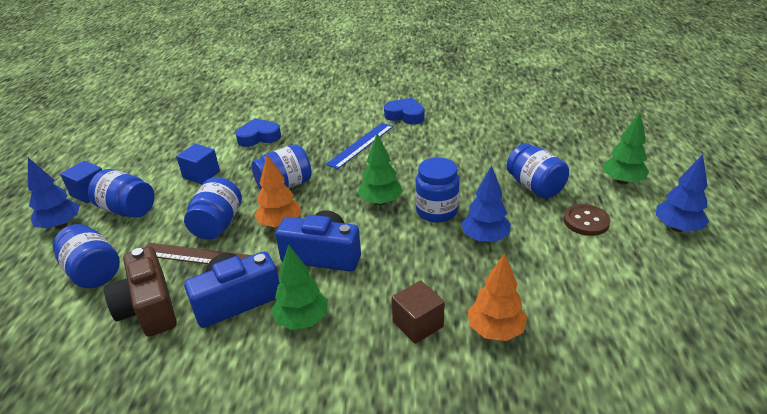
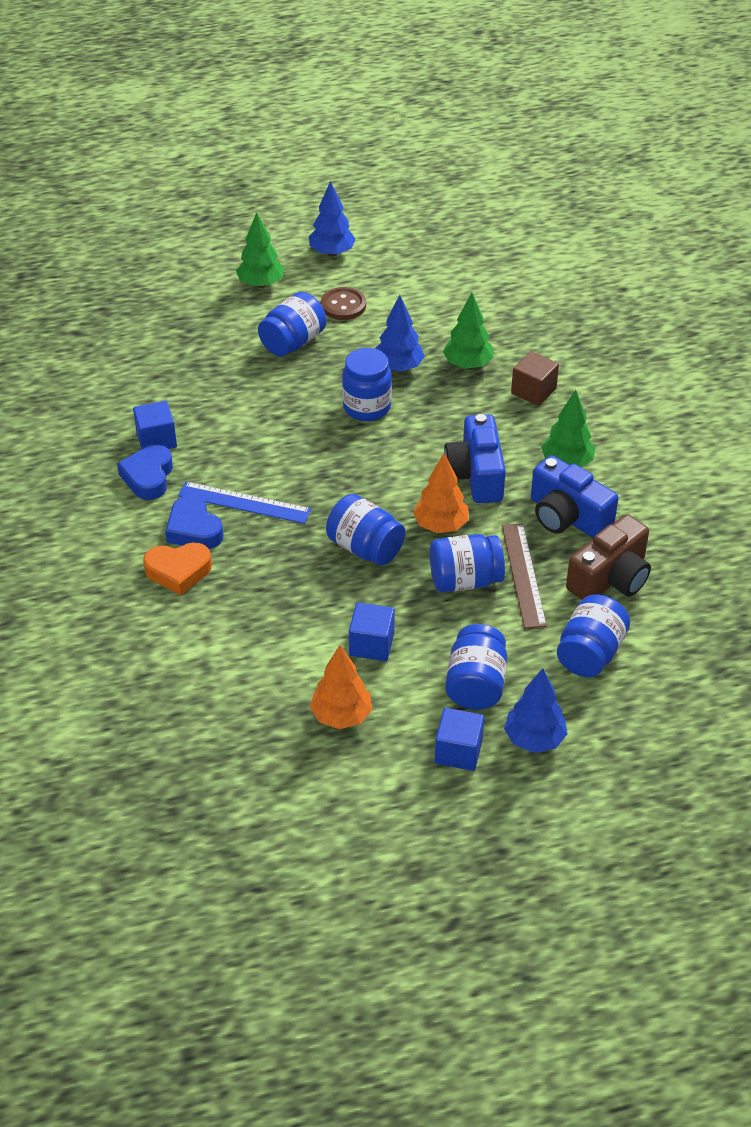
camera: 110 degrees left, 10 degrees up
(259, 137) = (253, 620): blue heart -> blue heart (194, 529)
(317, 118) = (178, 571): none -> orange heart
(380, 202) = (366, 454): green tree -> green tree (468, 364)
(439, 121) = (156, 440): none -> blue cube
(495, 330) = (517, 347): orange tree -> orange tree (341, 716)

